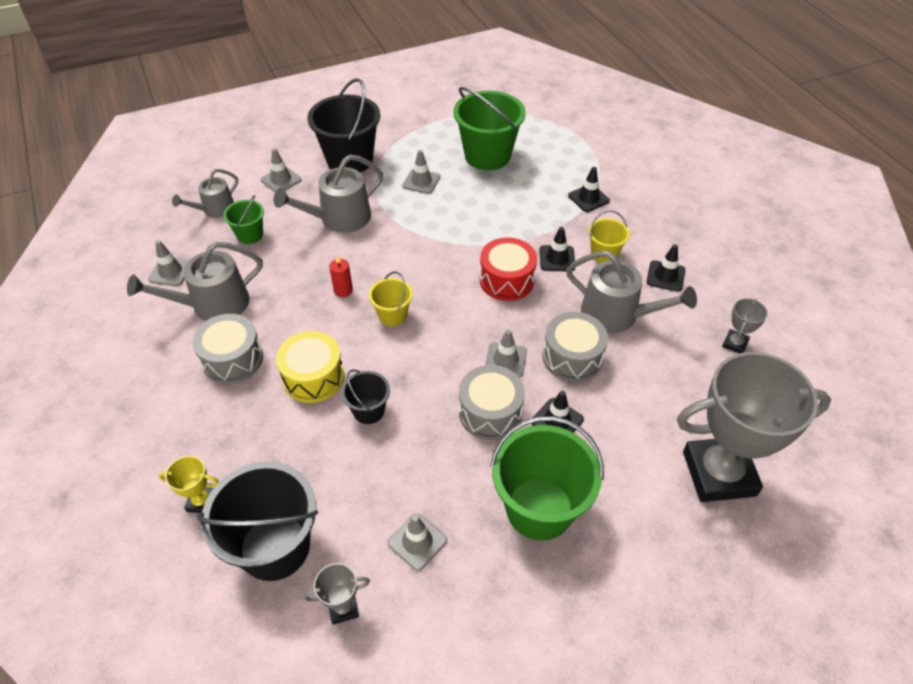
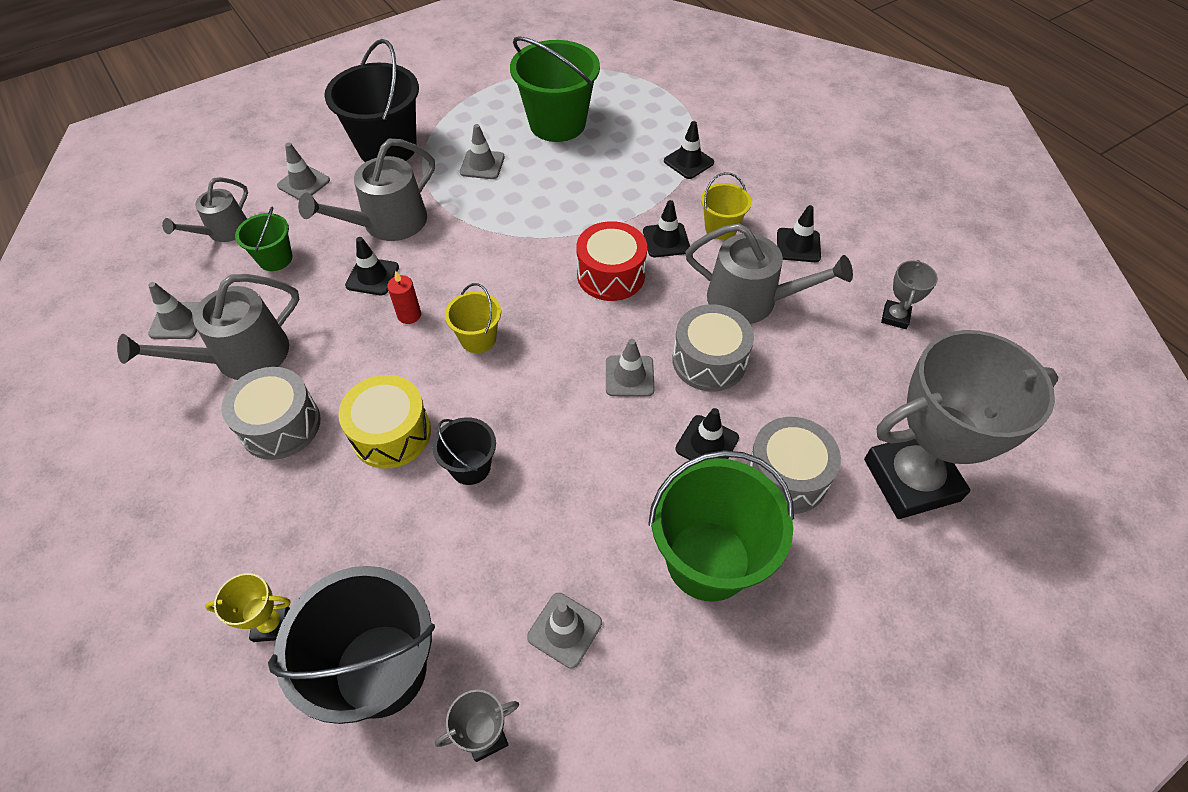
camera: 10 degrees left, 5 degrees up
(320, 257) = (372, 276): none -> black traffic cone
(490, 412) = (623, 445): grey drum -> grey drum (786, 476)

